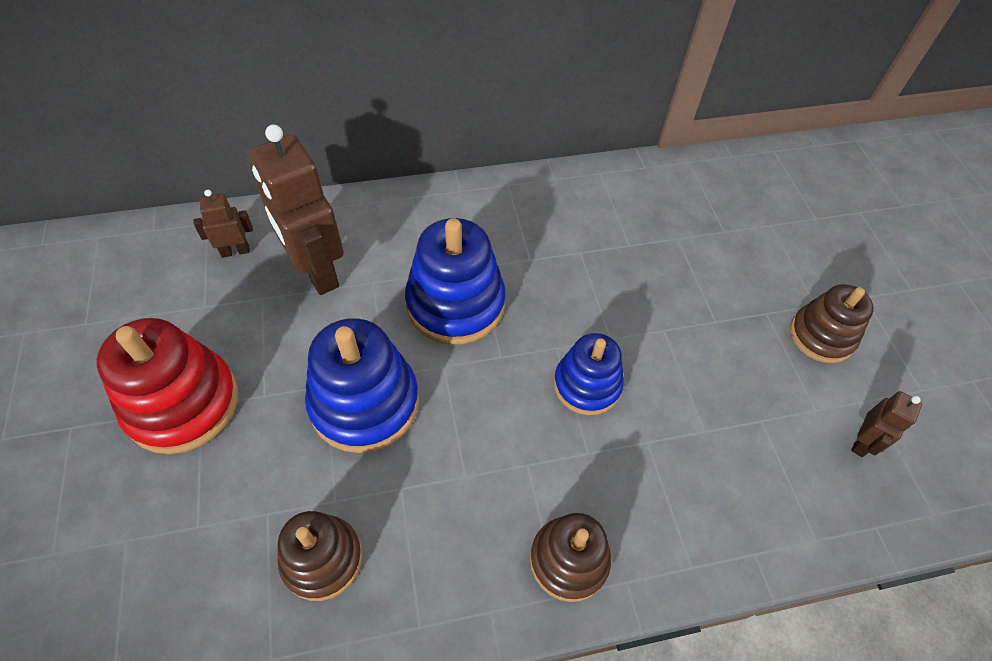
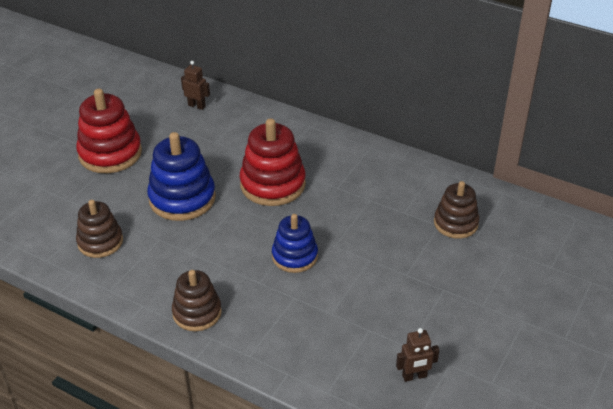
camera: 45 degrees right, 15 degrees down
(317, 272) = (223, 134): brown robot -> none
(455, 304) = (272, 184): blue stacking toy -> red stacking toy
(821, 336) = (463, 320): brown stacking toy -> brown stacking toy (455, 223)

